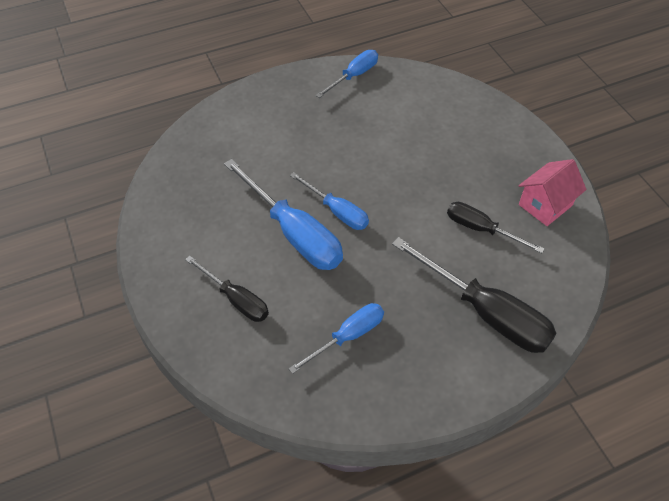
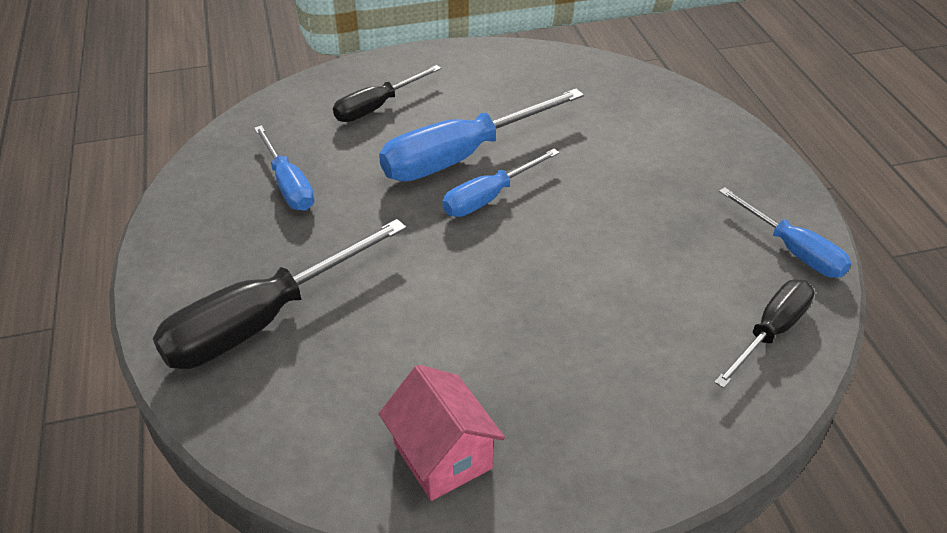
camera: 100 degrees right, 10 degrees down
(481, 229) = (413, 349): black screwdriver -> black screwdriver (770, 332)

